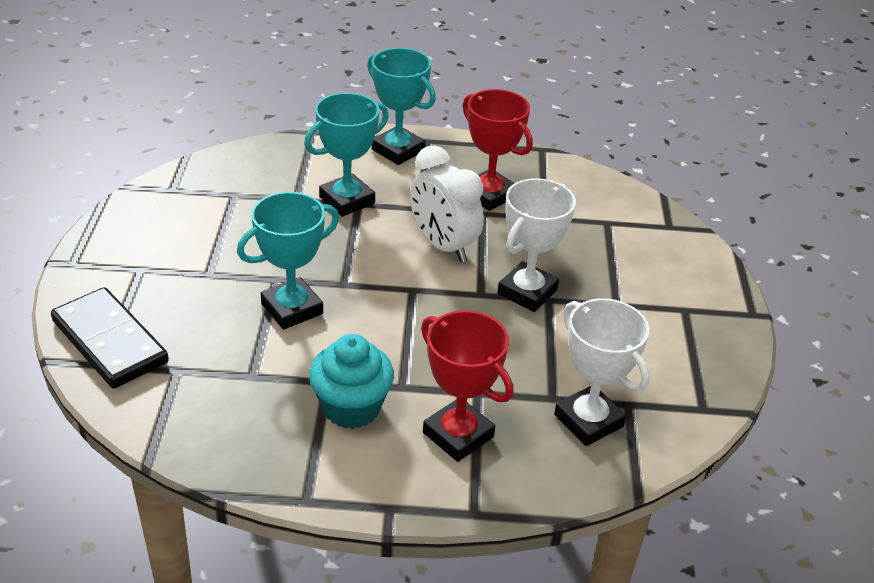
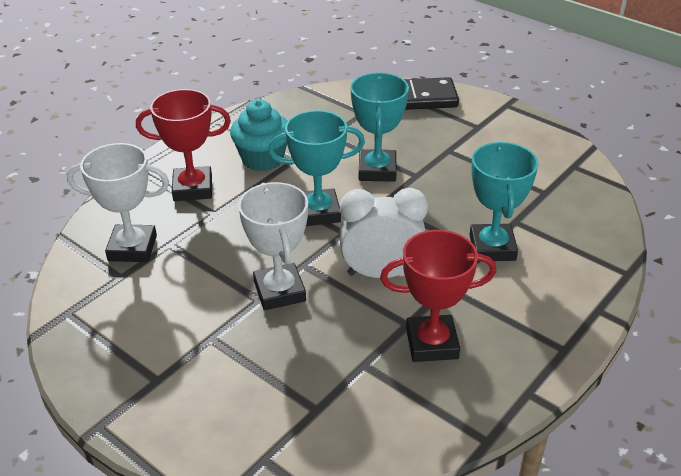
camera: 130 degrees right, 0 degrees up
(398, 150) = (557, 316): turquoise trophy -> turquoise trophy (318, 212)

